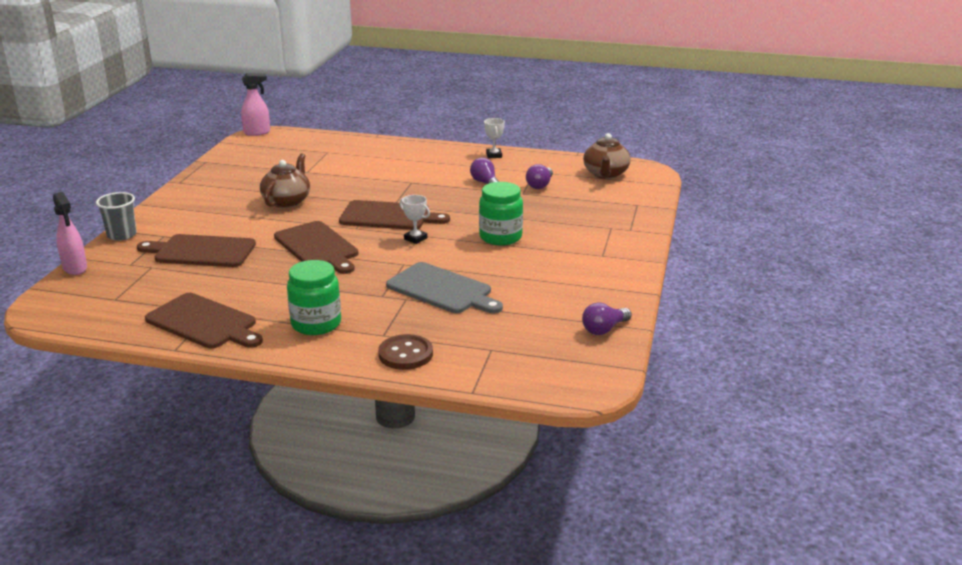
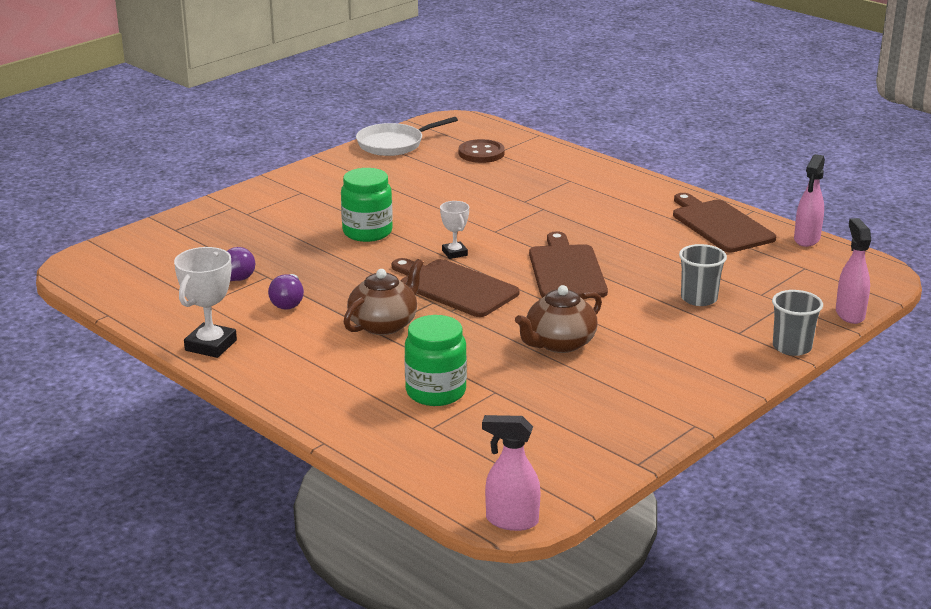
camera: 150 degrees left, 0 degrees up
(114, 329) = (806, 239): none -> pink spray bottle
(201, 251) = (699, 298): brown cutting board -> grey cup
(316, 324) = (619, 200): green jar -> green jar (436, 392)
(405, 354) = (564, 164): brown button -> brown button (481, 153)
(442, 290) = (484, 200): grey cutting board -> none
(494, 155) = (211, 345): white trophy -> white trophy, size x1.69
(604, 329) = (393, 144): purple light bulb -> white pan
(605, 174) = (132, 275): brown teapot -> brown teapot (384, 324)

